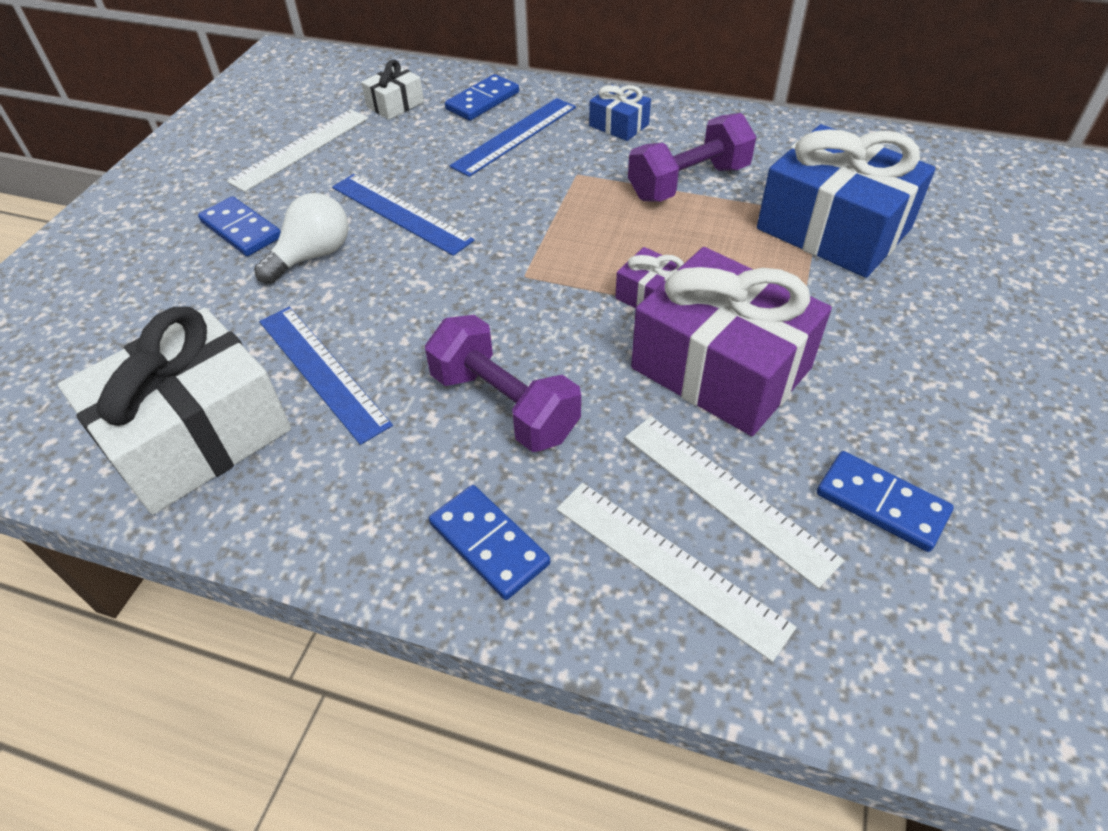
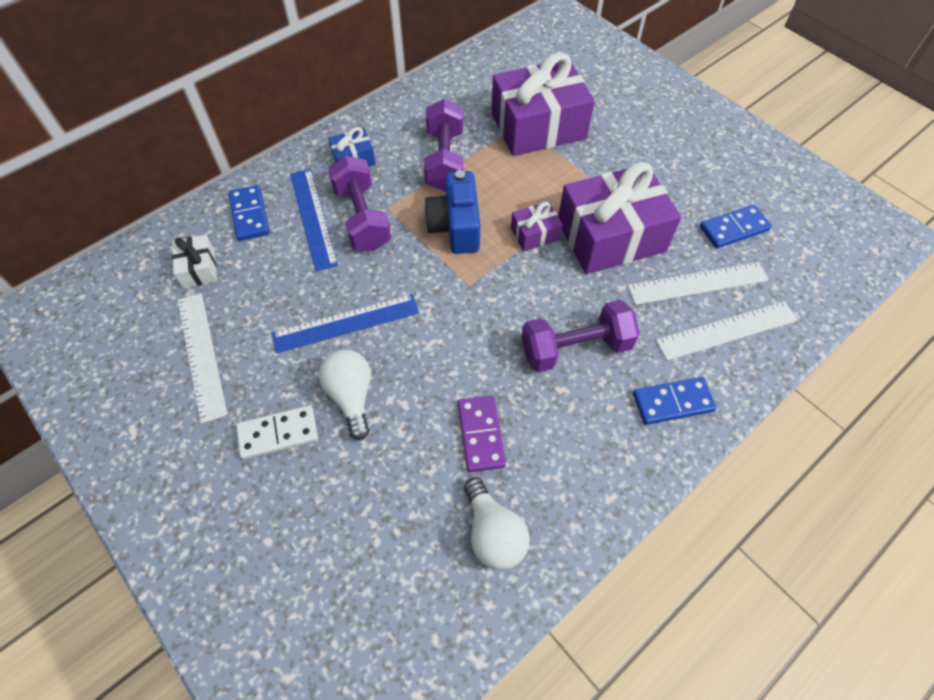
camera: 60 degrees left, 10 degrees up
(196, 435) = (493, 533): white gift -> white light bulb
(241, 230) = (278, 434): blue domino -> white domino
(322, 371) = (480, 434): blue ruler -> purple domino
(545, 164) = (362, 218): none -> purple dumbbell
(599, 231) = (455, 227): none -> blue camera
(833, 229) = (538, 126): blue gift -> purple gift

